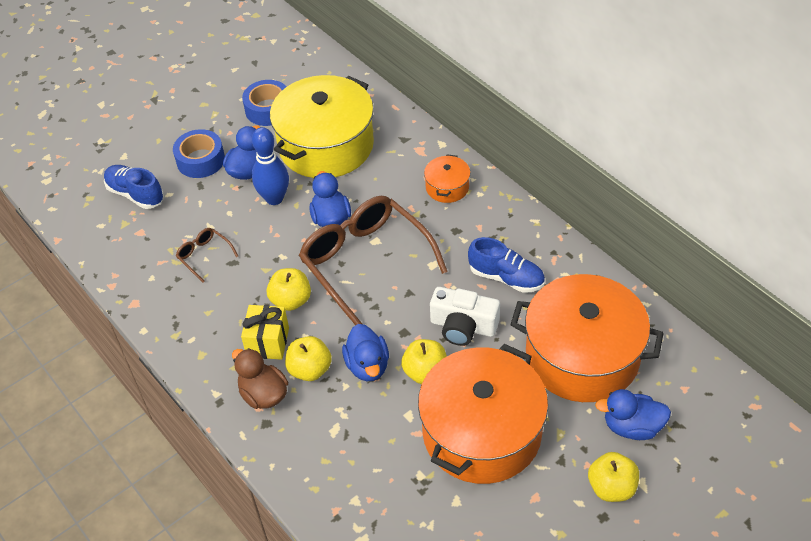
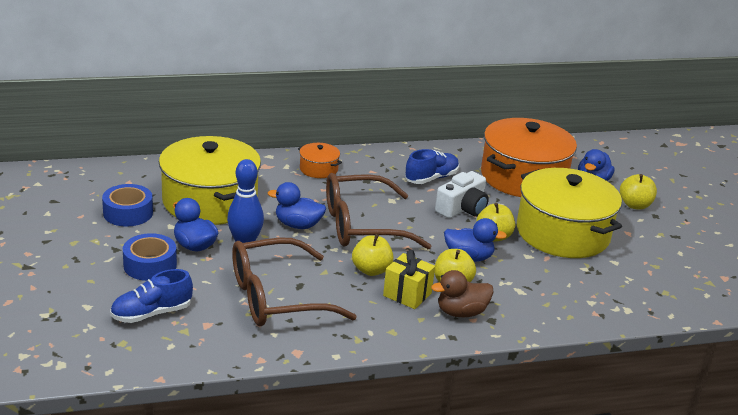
camera: 70 degrees left, 20 degrees down
(204, 256) = (276, 297): brown glasses -> brown glasses, size x2.37
(482, 432) = (563, 233): orange pot -> yellow pot

